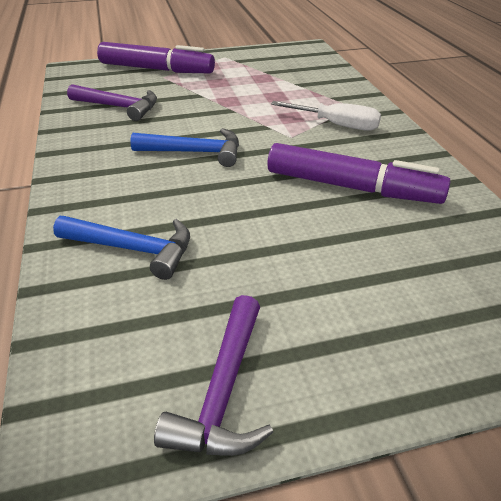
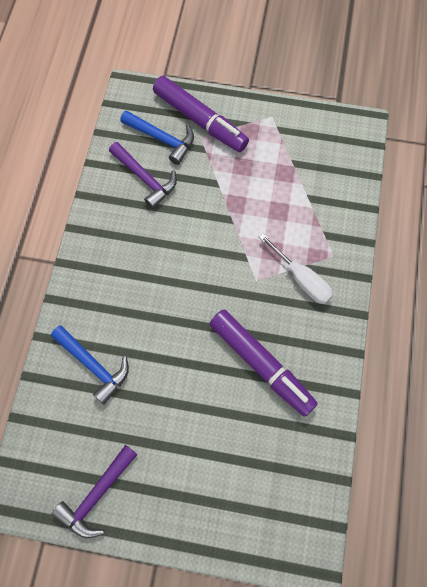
camera: 25 degrees right, 30 degrees up
(195, 152) = (175, 272): blue hammer -> blue hammer (162, 139)

